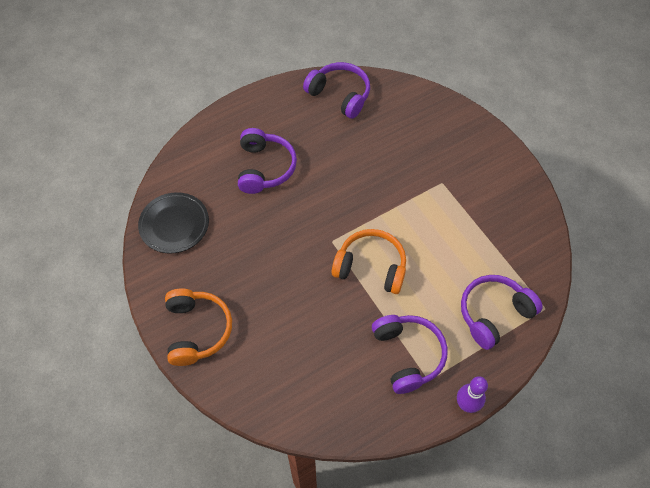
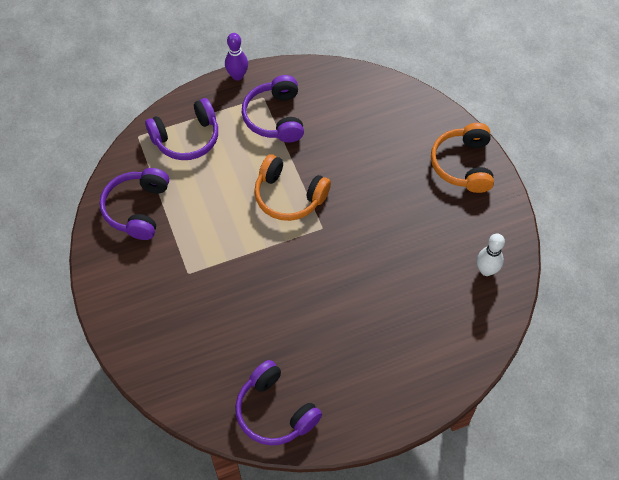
camera: 170 degrees left, 0 degrees up
(174, 225) = (486, 270): black plate -> white bowling pin
(265, 168) = (382, 323): purple headphones -> purple headphones (137, 209)

